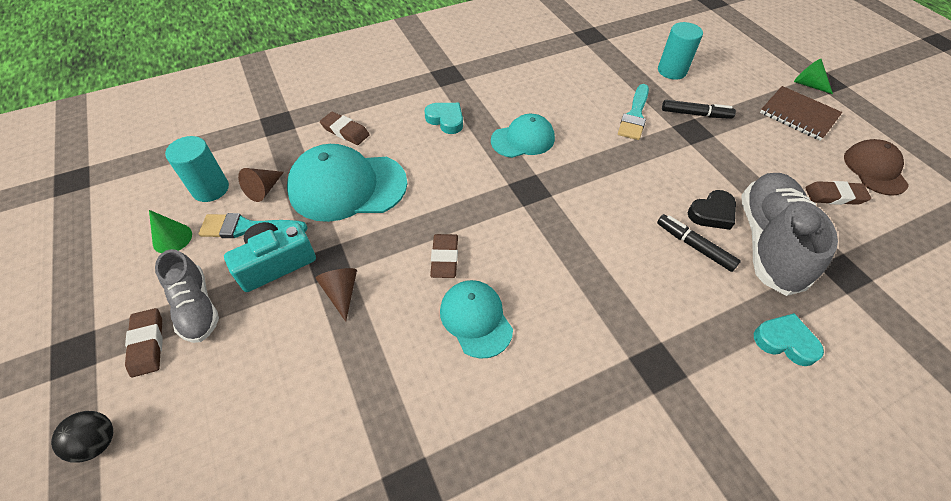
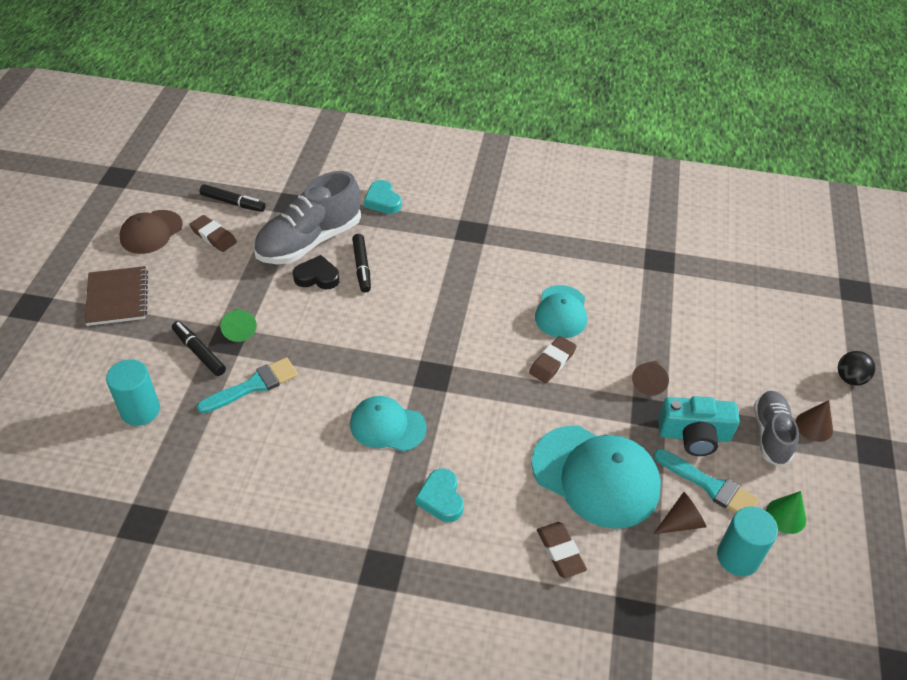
camera: 145 degrees left, 5 degrees down
(147, 344) = (814, 426): brown eraser -> brown cone
(808, 84) = (51, 315): green cone -> green cone (239, 329)
(881, 237) = (233, 203): none -> black marker

